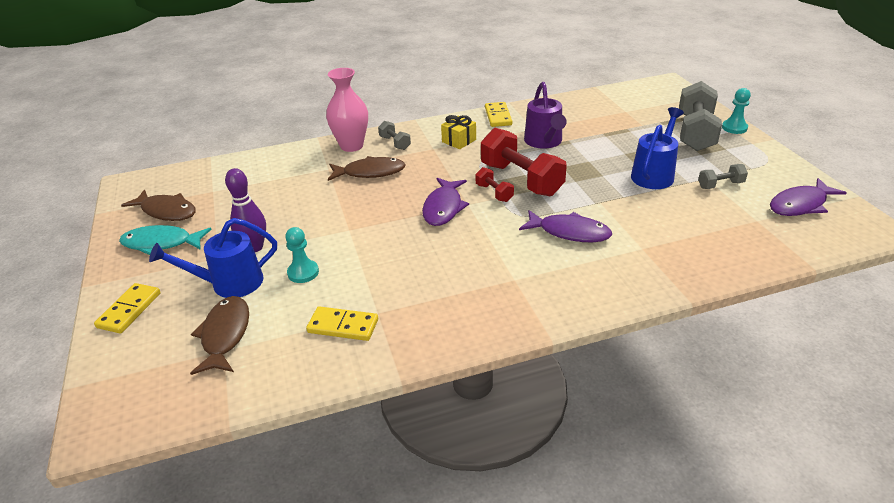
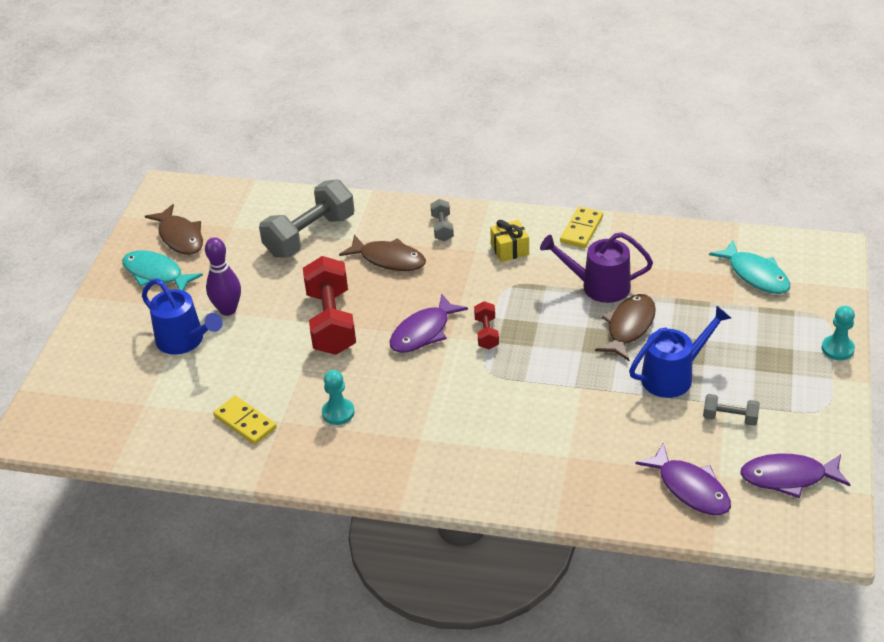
camera: 30 degrees right, 5 degrees up
(129, 310) = (97, 335): yellow domino -> none
(225, 335) = (153, 391): brown fish -> brown fish (629, 327)
(229, 284) = (185, 341): blue watering can -> blue watering can turned 150 degrees counterclockwise
(303, 272) = (249, 354): turquoise pawn -> turquoise pawn (338, 412)
(351, 146) = (396, 216): pink vase -> none
(521, 179) = (528, 327): red dumbbell -> red dumbbell (331, 322)
(544, 142) = (598, 286): purple watering can -> purple watering can turned 75 degrees clockwise
(569, 232) = (516, 410): purple fish -> purple fish (690, 488)
(638, 107) = (755, 275): none -> turquoise fish
(695, 133) = (782, 338): grey dumbbell -> grey dumbbell (310, 236)

